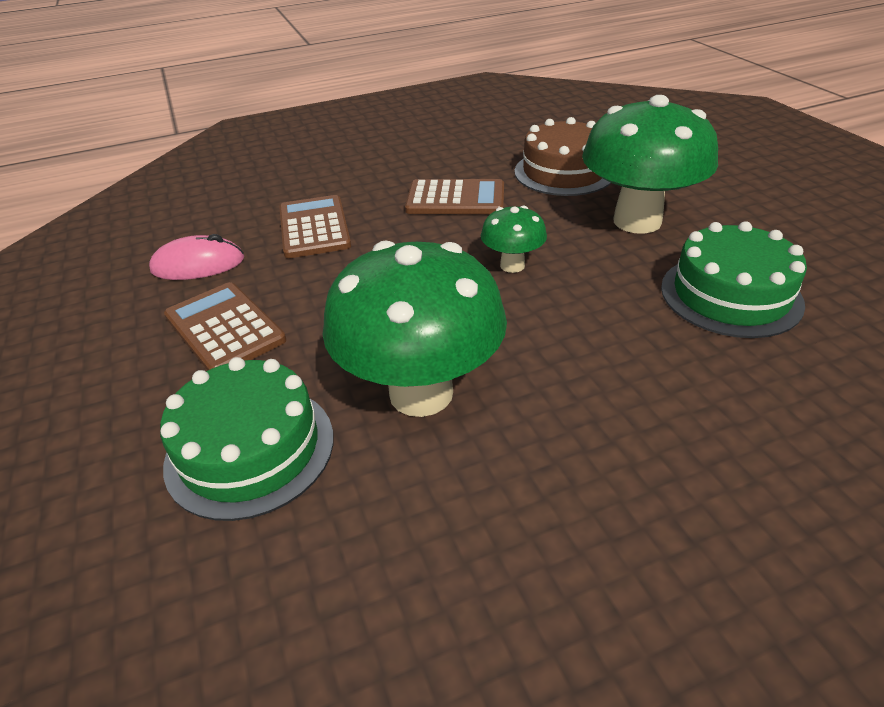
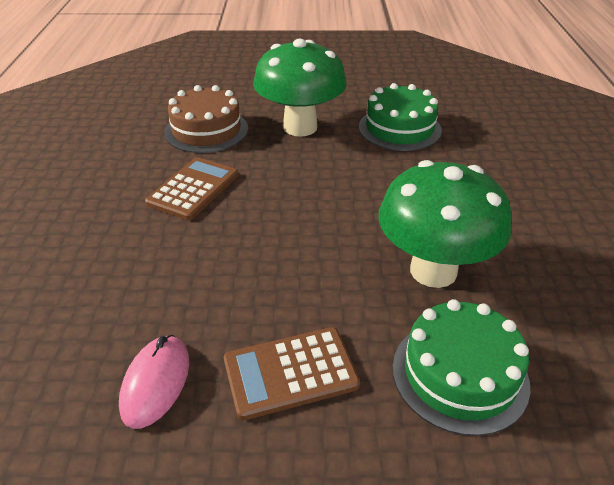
camera: 70 degrees left, 0 degrees up
(314, 227) = (160, 281): brown calculator -> none
(512, 265) = (313, 191): green mushroom -> none

